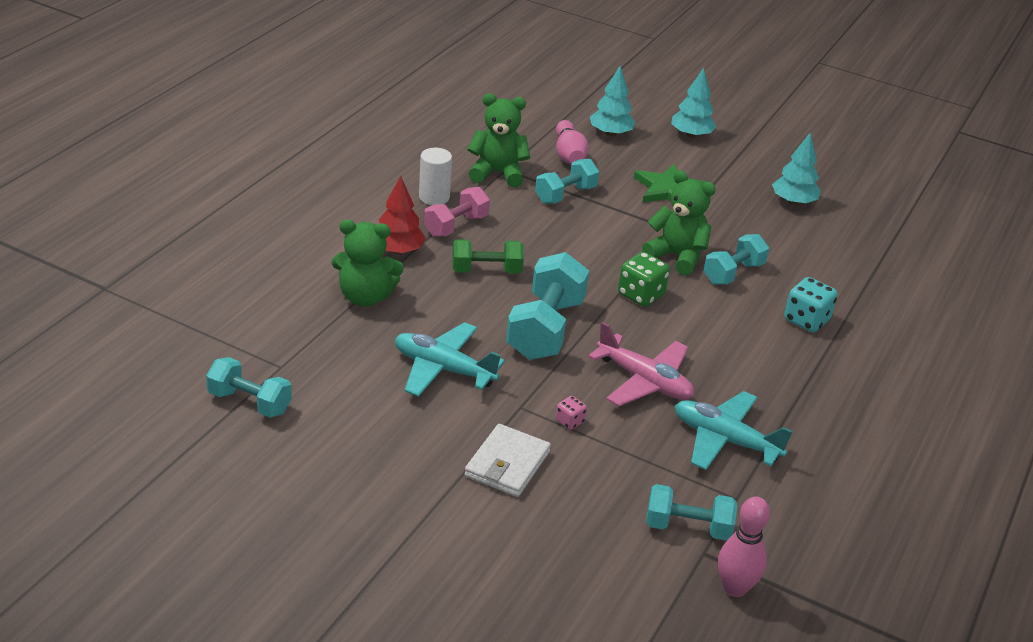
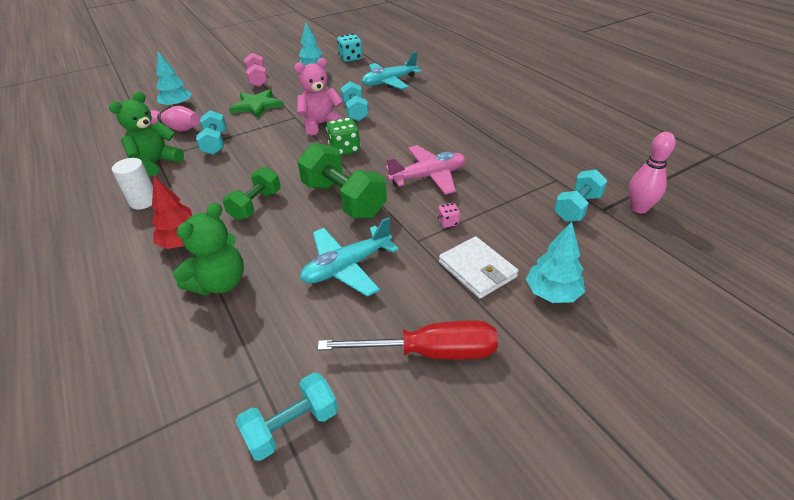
camera: 55 degrees left, 5 degrees up
(373, 459) = (430, 352): none -> red screwdriver
(456, 226) = (189, 202): pink dumbbell -> pink dumbbell (258, 79)
(545, 329) = (344, 199): turquoise dumbbell -> green dumbbell
(677, 256) = (321, 124): green teddy bear -> pink teddy bear
(691, 135) = (217, 82): turquoise tree -> turquoise tree (552, 293)
(725, 440) = (502, 165): turquoise plane -> turquoise plane (389, 82)
(806, 320) = (416, 104): turquoise dice -> turquoise dice (351, 58)

